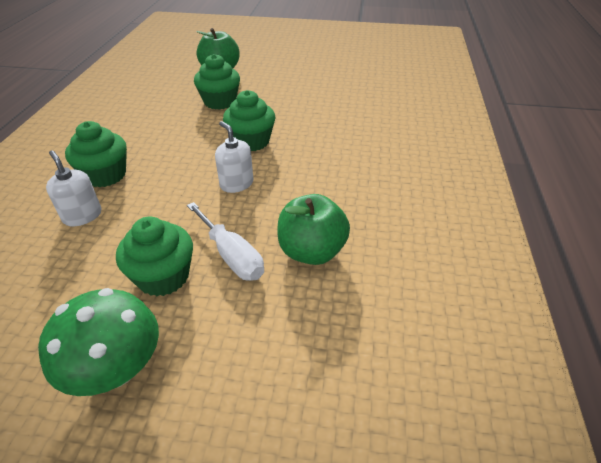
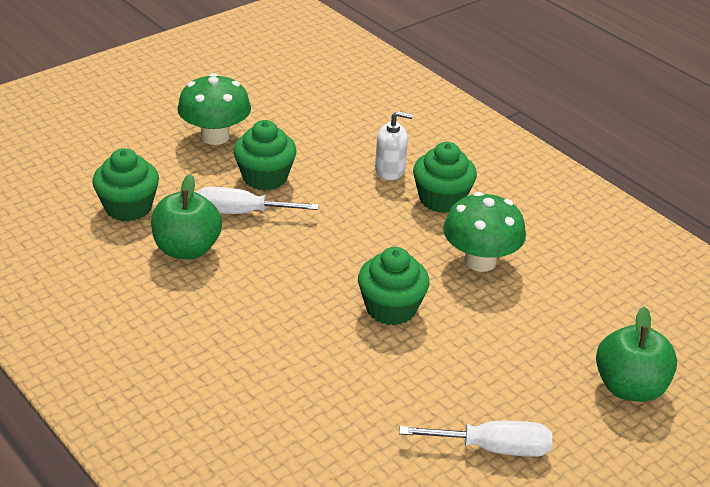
camera: 130 degrees right, 5 degrees down
(166, 134) = (480, 261): none -> green mushroom
(220, 102) = (520, 336): green cupcake -> green cupcake (128, 207)
(236, 184) = (327, 260): white soap dispenser -> none
(304, 82) = (493, 448): none -> white screwdriver

